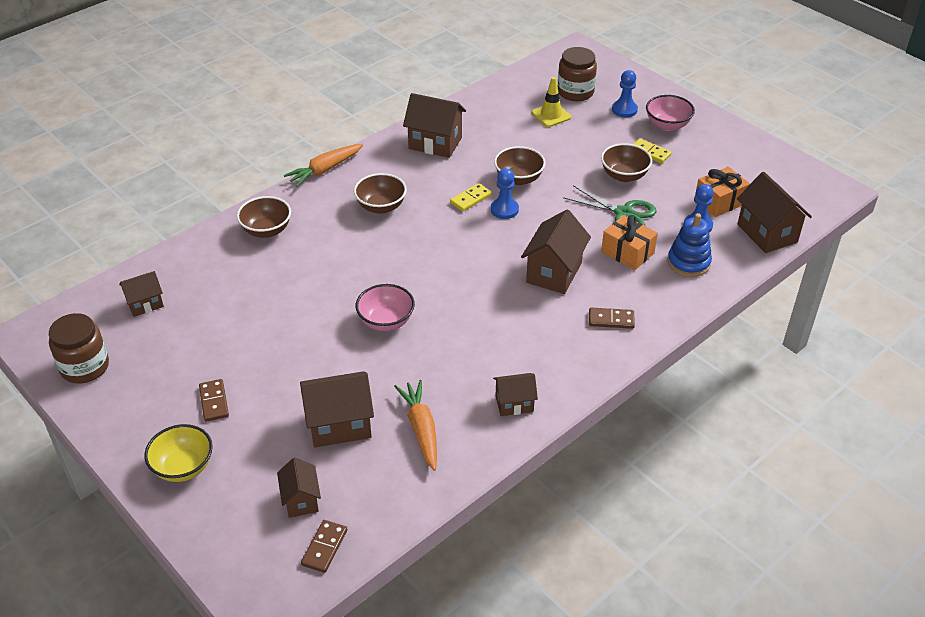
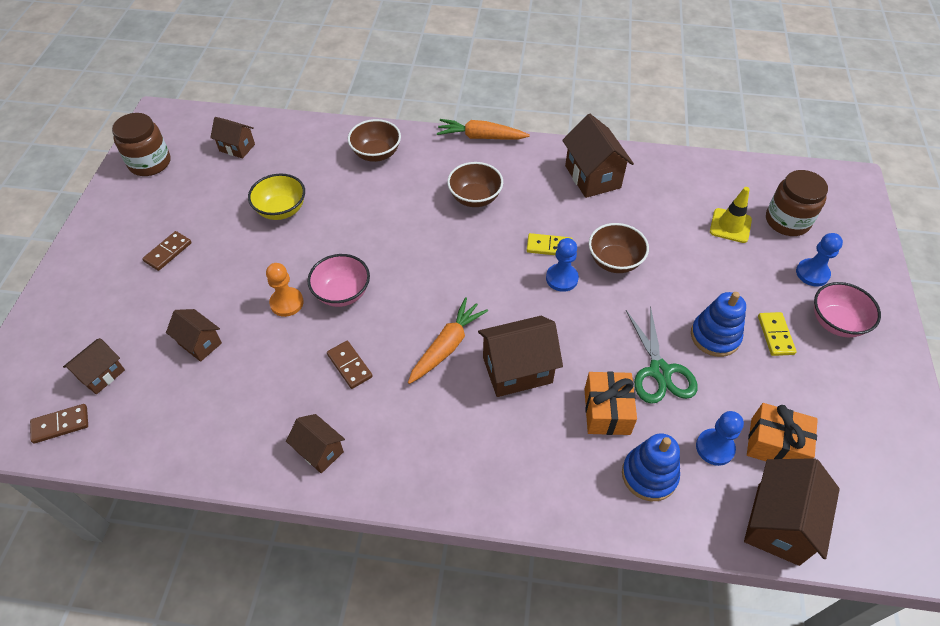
camera: 50 degrees right, 10 degrees up
(183, 467) = (89, 281): yellow bowl -> yellow bowl (281, 210)
(339, 425) = (200, 343): brown house -> brown house, size x0.60
(358, 356) = (287, 303): none -> orange pawn
(421, 428) = (236, 401): orange carrot -> orange carrot (447, 346)
(611, 320) = (498, 458): brown domino -> brown domino (350, 365)
(624, 175) = (715, 336): brown bowl -> blue stacking toy

